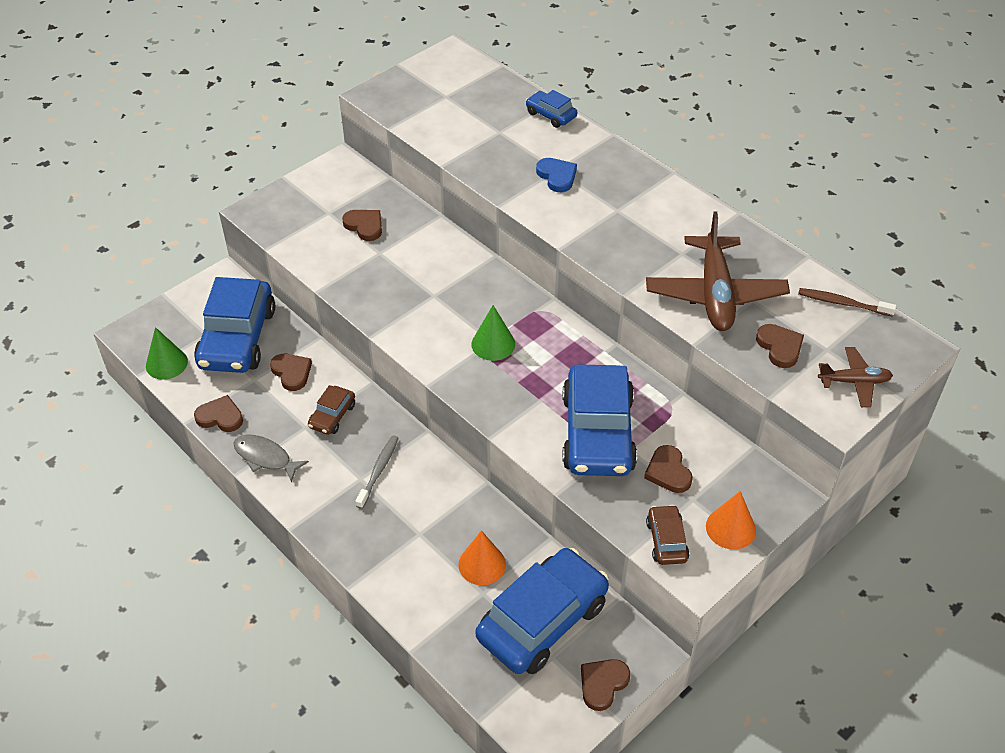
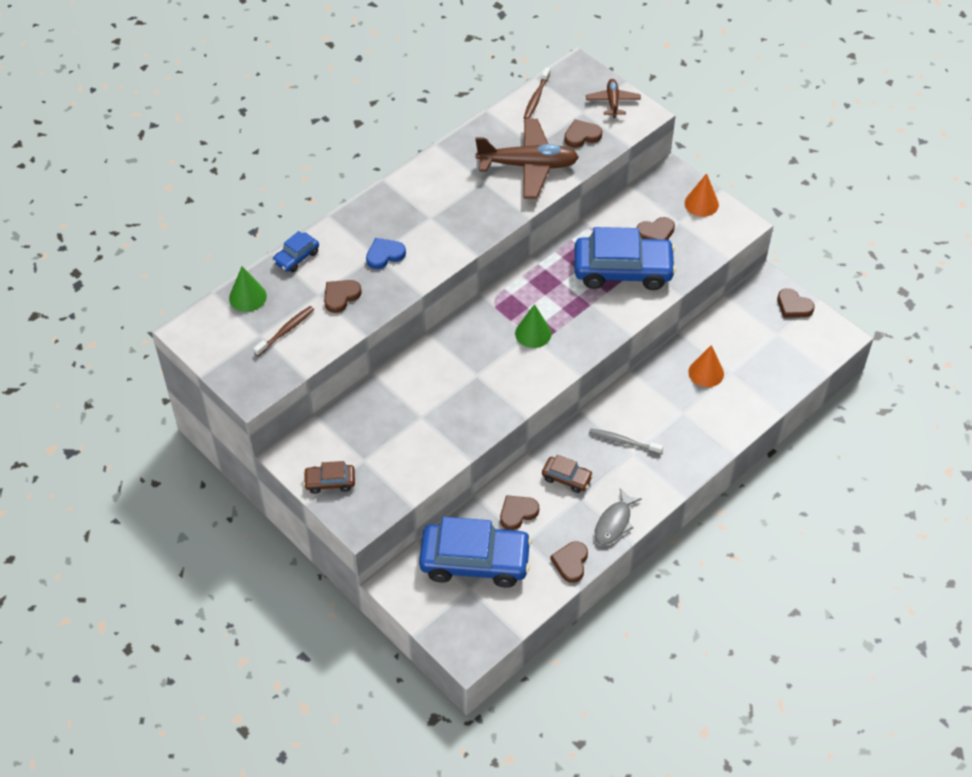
camera: 90 degrees left, 5 degrees up
(166, 363) = (507, 616): green cone -> green cone (247, 297)
(364, 226) = (384, 430): brown heart -> brown heart (341, 296)
(450, 112) = (286, 331): none -> brown toothbrush
(542, 620) = (749, 337): blue car -> none
(666, 540) = (715, 237): brown car -> brown car (330, 482)

